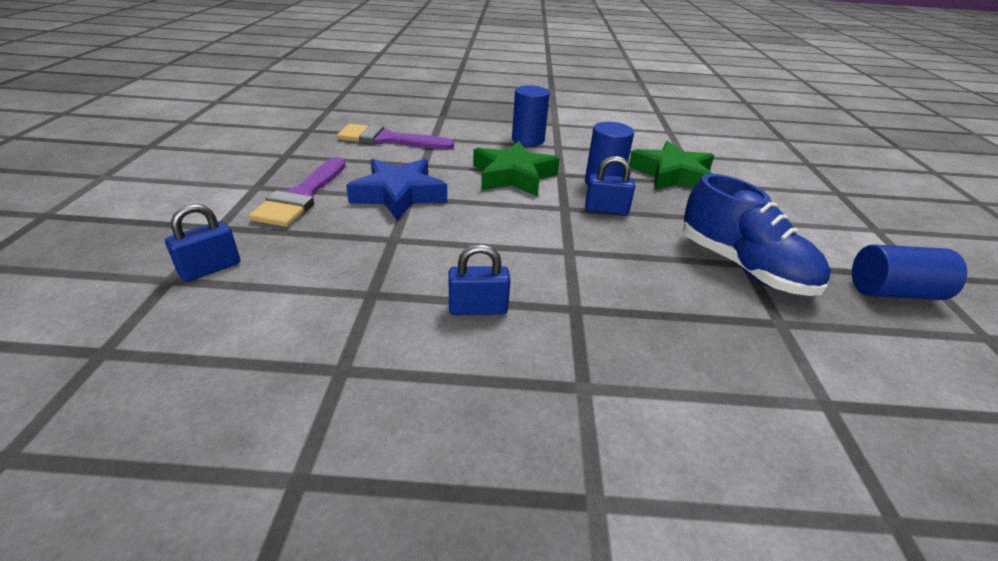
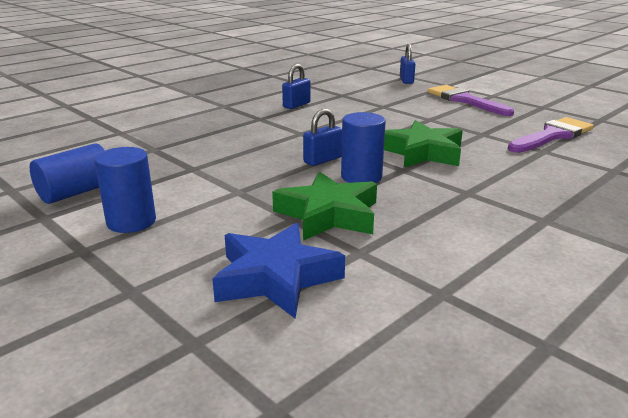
camera: 135 degrees right, 10 degrees down
(399, 195) = (436, 117): blue star -> blue star (276, 278)
(528, 140) = (500, 185): blue cylinder -> blue cylinder (131, 221)
(743, 267) = (193, 165): blue shoe -> none

